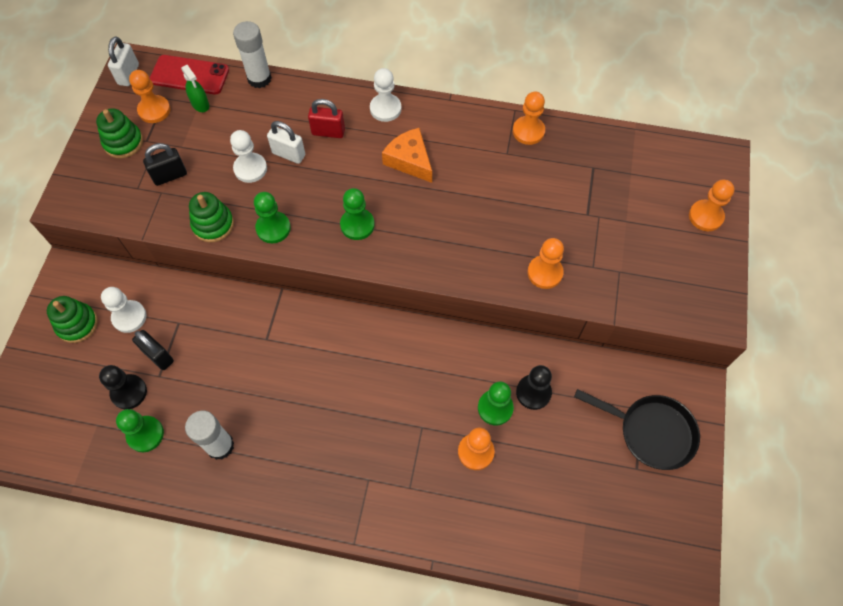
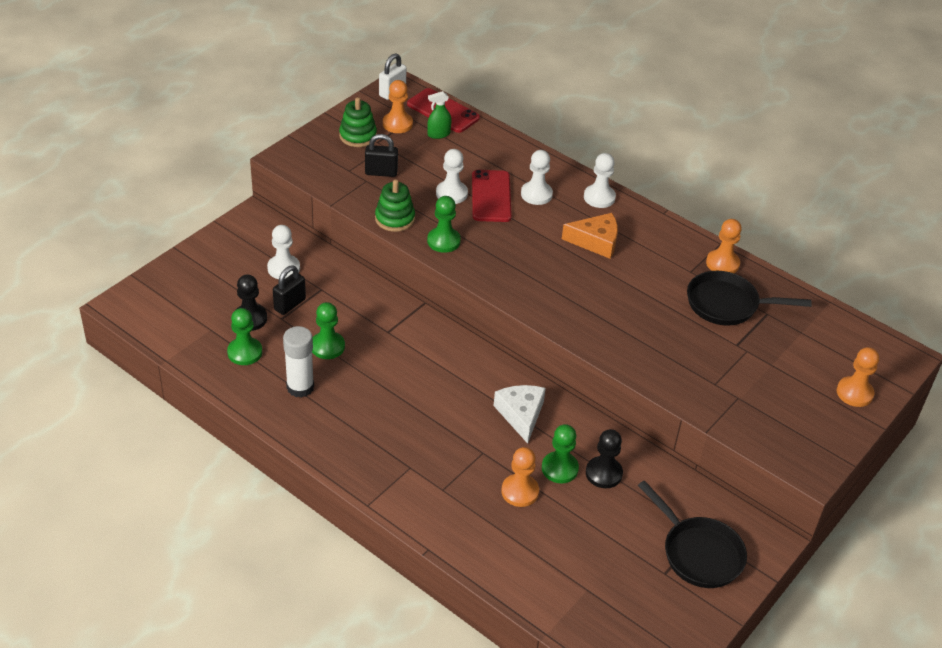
camera: 25 degrees right, 20 degrees down
(77, 324) = (238, 255): green stacking toy -> none
(158, 356) = (290, 304): black padlock -> black padlock turned 60 degrees clockwise
(200, 104) = (438, 134): green spray bottle -> green spray bottle turned 75 degrees clockwise
(259, 79) = (501, 135): white glue stick -> none
(288, 154) = (491, 196): white padlock -> red phone
(328, 132) = (536, 194): red padlock -> white pawn
(357, 225) = (518, 268): green pawn -> green pawn (327, 346)
(409, 160) = (596, 241): orange cheese -> orange cheese turned 105 degrees clockwise
(432, 368) = (521, 414): none -> white cheese
(545, 273) = (665, 369): orange pawn -> none
(556, 174) = (727, 304): none -> black pan

